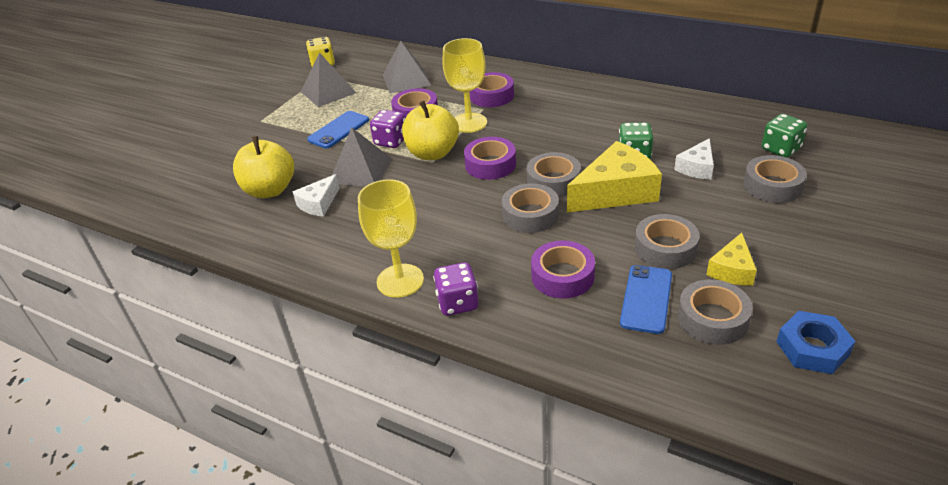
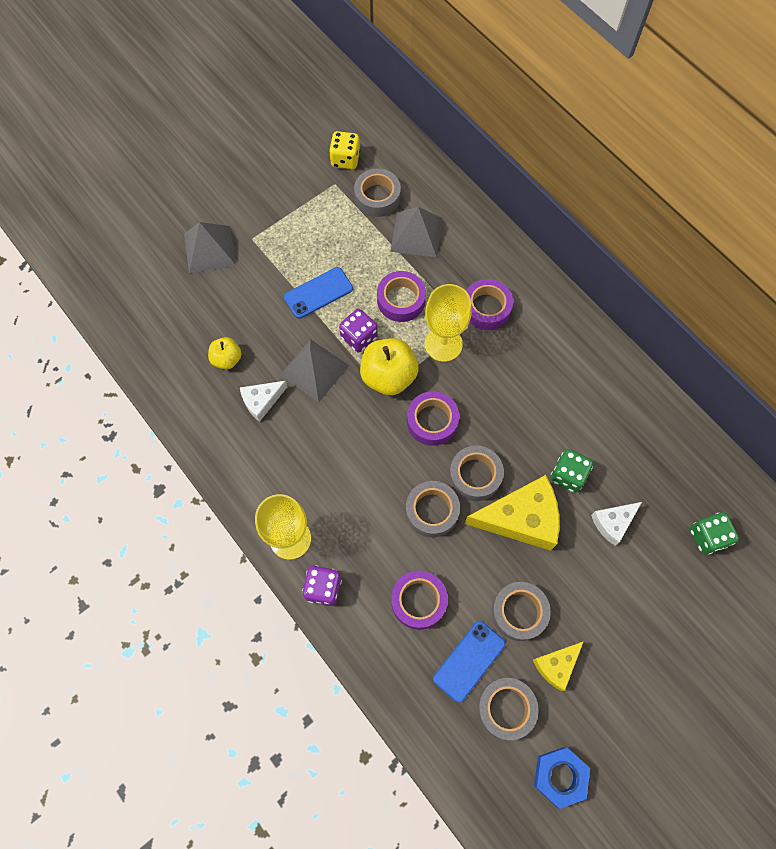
camera: 20 degrees right, 30 degrees up
(270, 190) = (227, 359): yellow apple -> yellow apple, size x0.57
(328, 92) = (332, 218): grey pyramid -> grey pyramid (209, 249)
(772, 186) = (662, 583): grey tape -> grey tape (377, 197)

